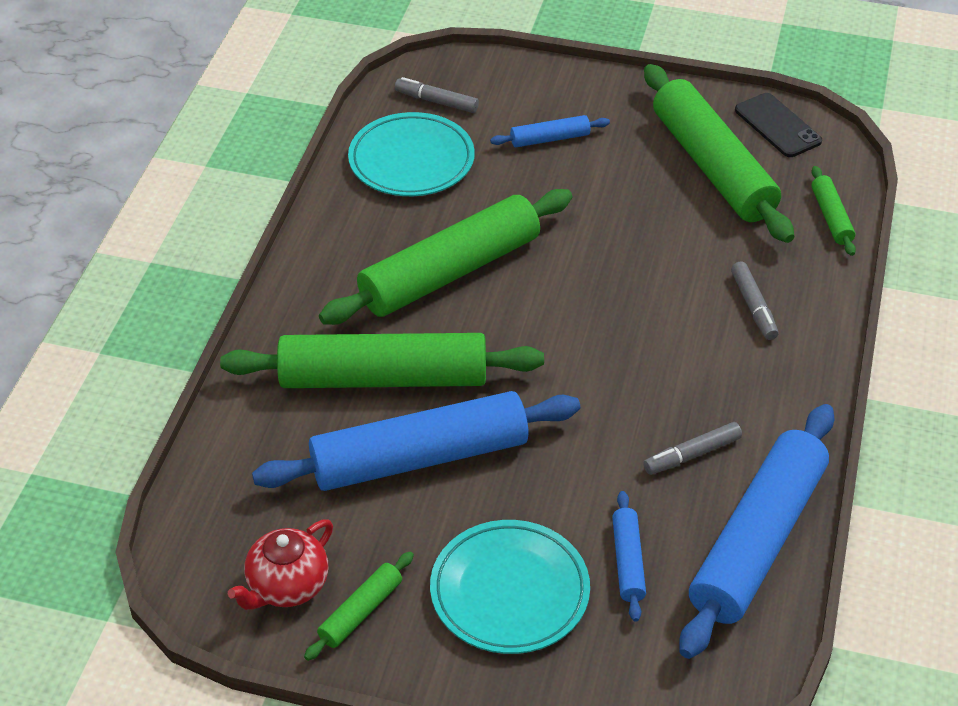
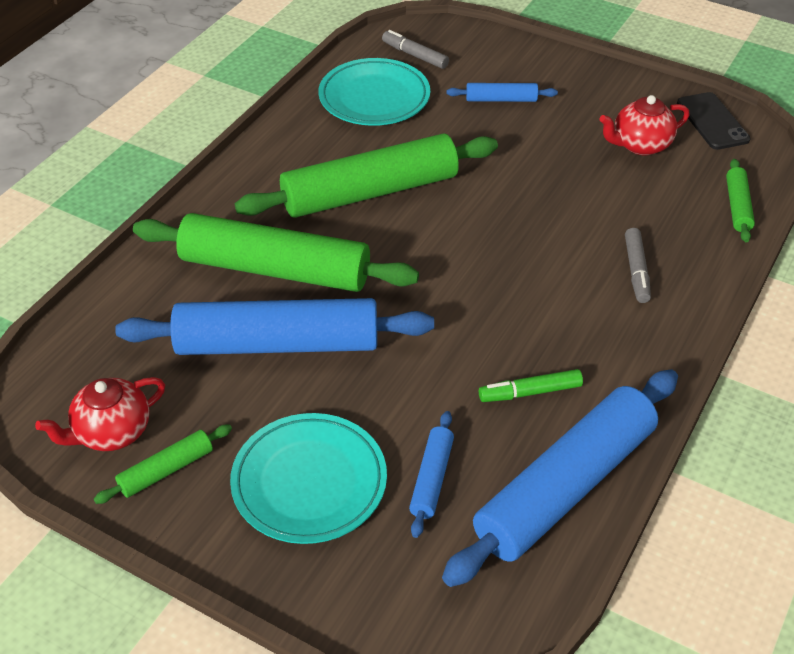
camera: 15 degrees right, 0 degrees up
(692, 454) = (530, 392): grey marker -> green marker
(712, 166) = (640, 145): green rolling pin -> red teapot

